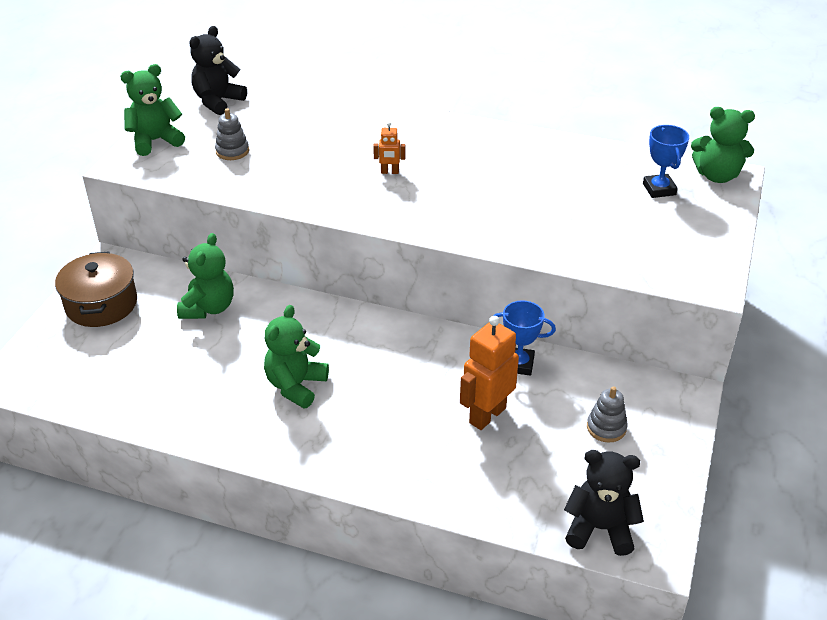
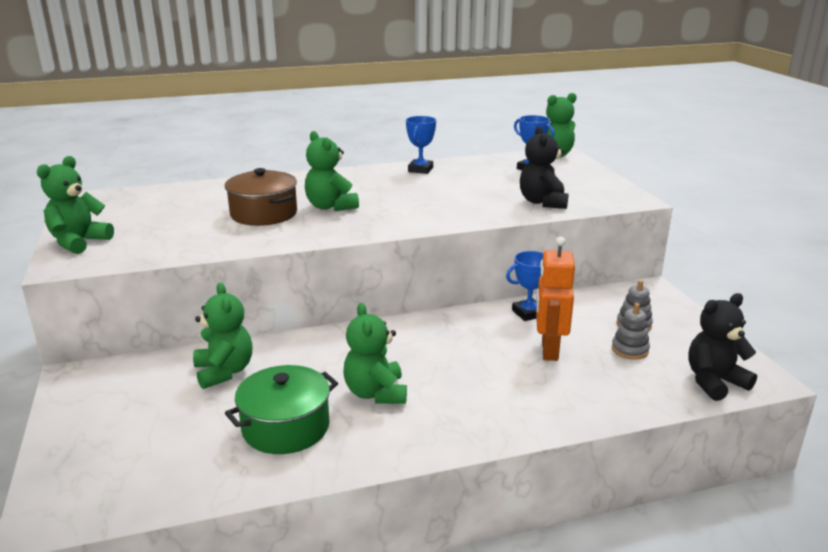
camera: 35 degrees left, 15 degrees down
(101, 304) = (100, 410): brown pot -> brown pot (264, 214)
(203, 384) = (286, 427): none -> green pot
(218, 101) = (113, 206): black teddy bear -> black teddy bear (542, 202)
(232, 151) = (170, 229): grey stacking toy -> grey stacking toy (630, 350)
(389, 172) = (330, 207): orange robot -> green teddy bear
(537, 147) = (420, 169): none -> blue trophy

